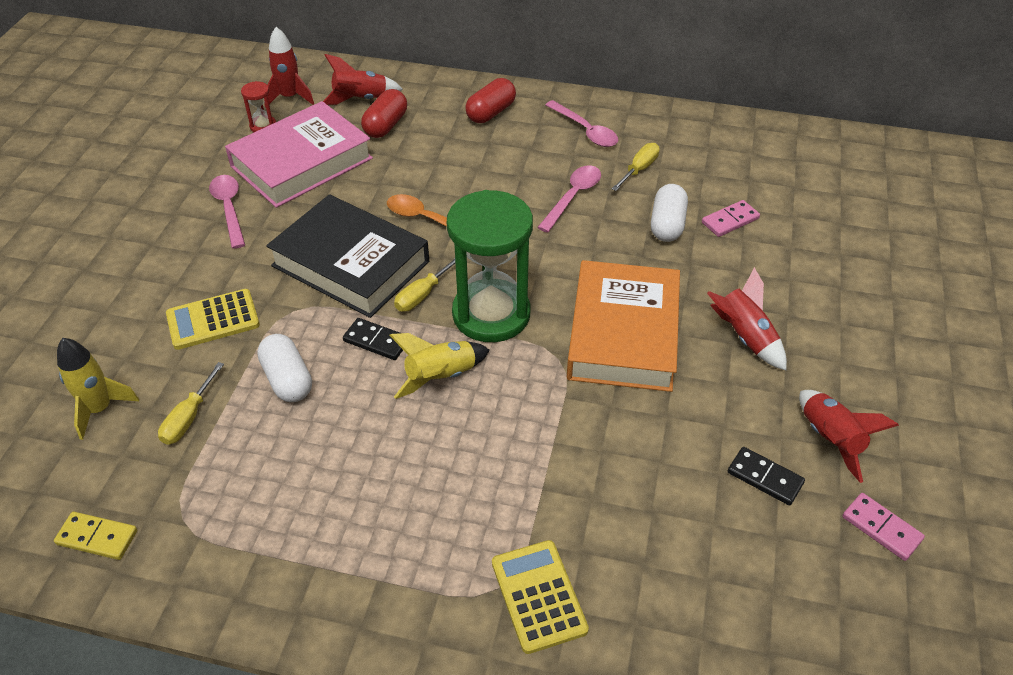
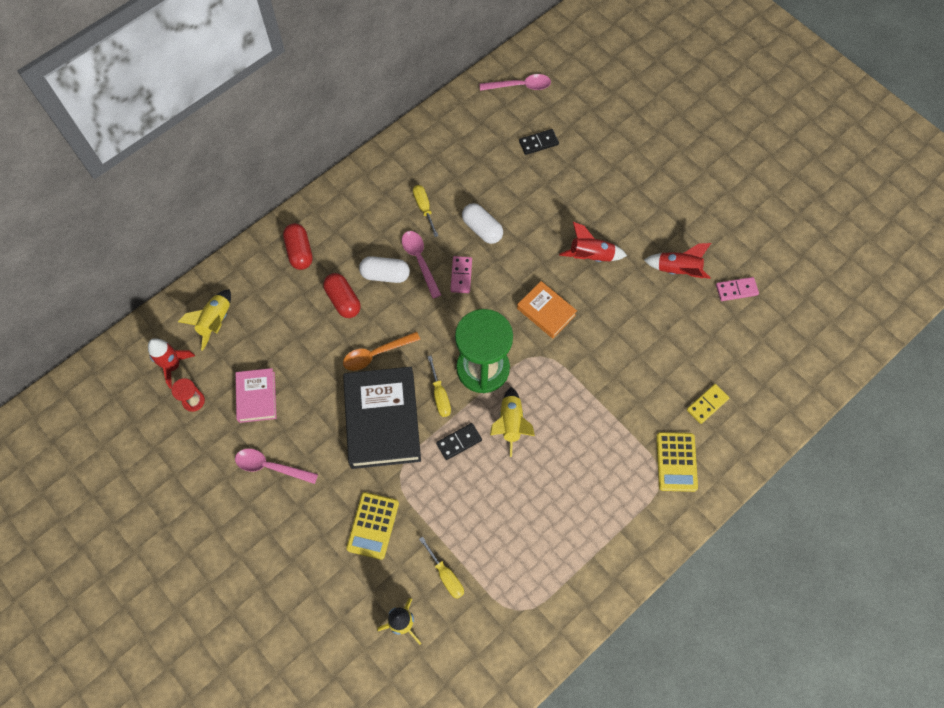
camera: 55 degrees left, 20 degrees up
(97, 538) = (501, 661): yellow domino -> yellow domino (707, 404)
(287, 379) = (454, 506): white capsule -> white capsule (385, 275)
(301, 162) = (256, 397): pink book -> pink book, size x0.54
(351, 263) = (382, 420): black book -> black book turned 75 degrees counterclockwise
(361, 99) = (215, 321): red rocket -> yellow rocket
(385, 125) = (259, 323): red capsule -> red capsule (343, 300)
(539, 596) = (676, 462): yellow calculator -> yellow calculator turned 105 degrees counterclockwise
(585, 130) = (364, 211): pink spoon -> pink spoon (520, 86)
(623, 333) = (546, 312): orange book -> orange book, size x0.54
(730, 220) = (503, 195): pink domino -> pink domino (461, 275)
(765, 478) = (679, 316): black domino -> black domino (538, 143)

